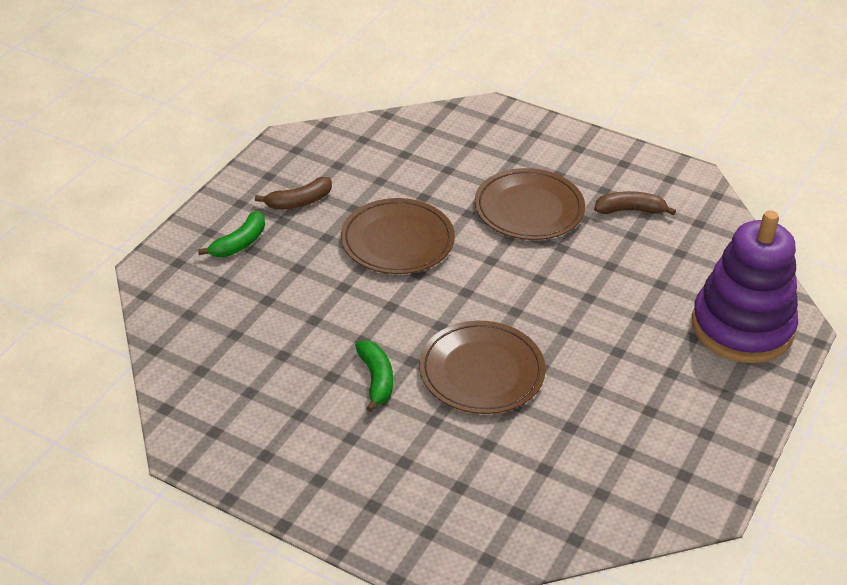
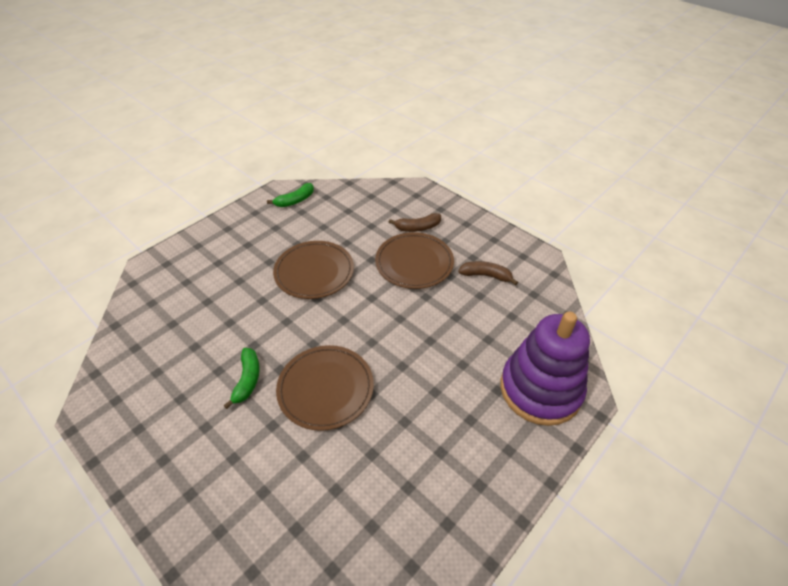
camera: 15 degrees right, 5 degrees up
(239, 243) = (211, 256): green banana -> green banana (295, 201)
(299, 202) = (264, 233): brown banana -> brown banana (417, 227)

